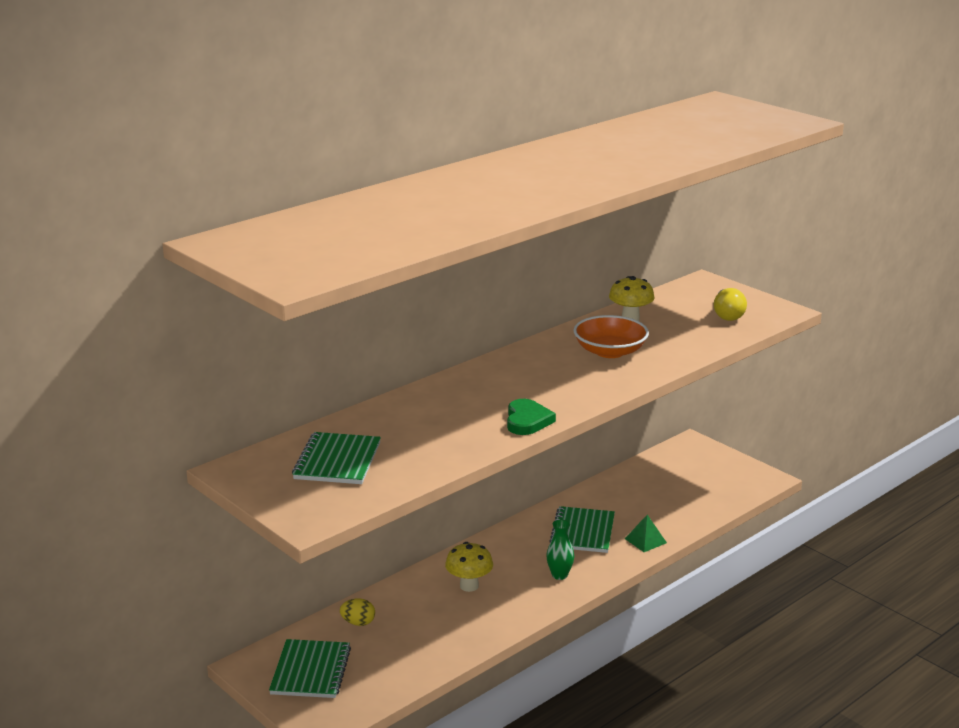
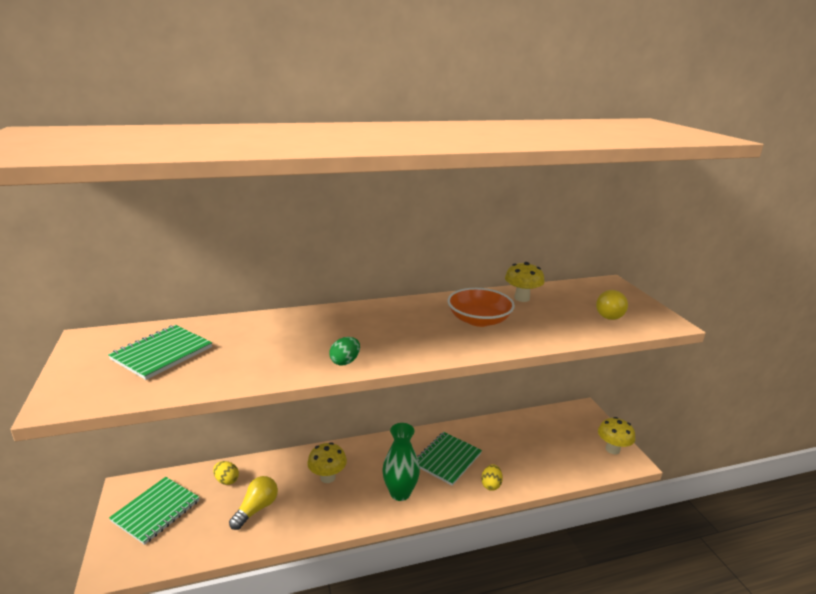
camera: 25 degrees right, 0 degrees up
(421, 634) = (256, 509): none -> yellow light bulb
(527, 421) = (345, 361): green heart -> green egg
(559, 575) = (400, 493): green vase -> green vase, size x1.57
(645, 540) = (491, 485): green pyramid -> yellow egg
(743, 473) = (612, 449): none -> yellow mushroom

